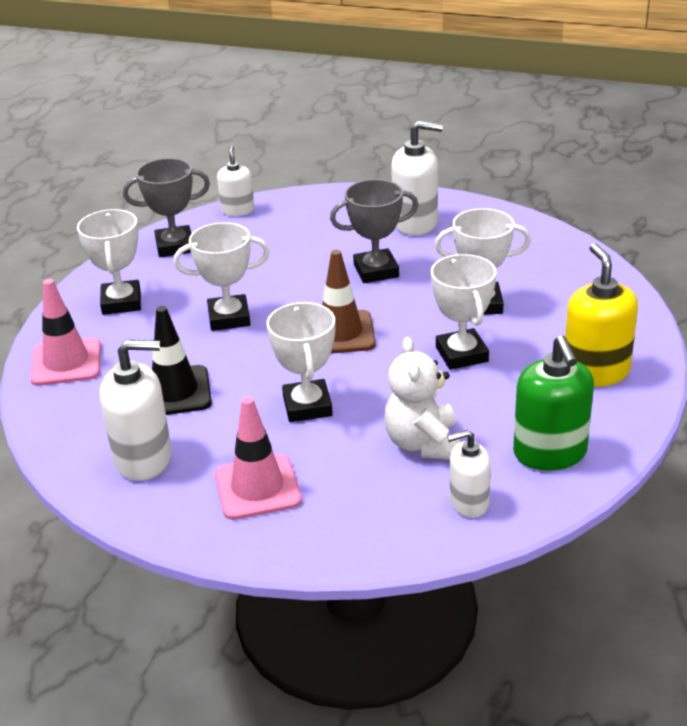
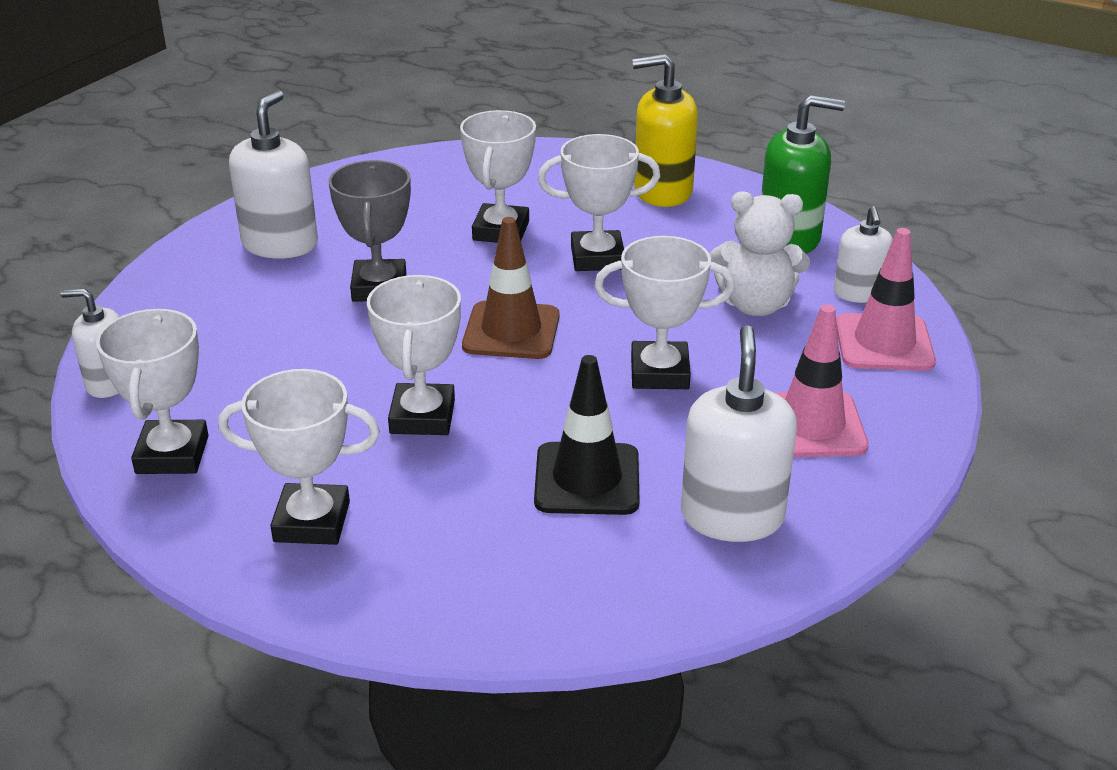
camera: 80 degrees left, 0 degrees up
(66, 362) = (460, 590): pink traffic cone -> pink traffic cone (884, 343)
(175, 246) = (172, 454): grey trophy -> white trophy

